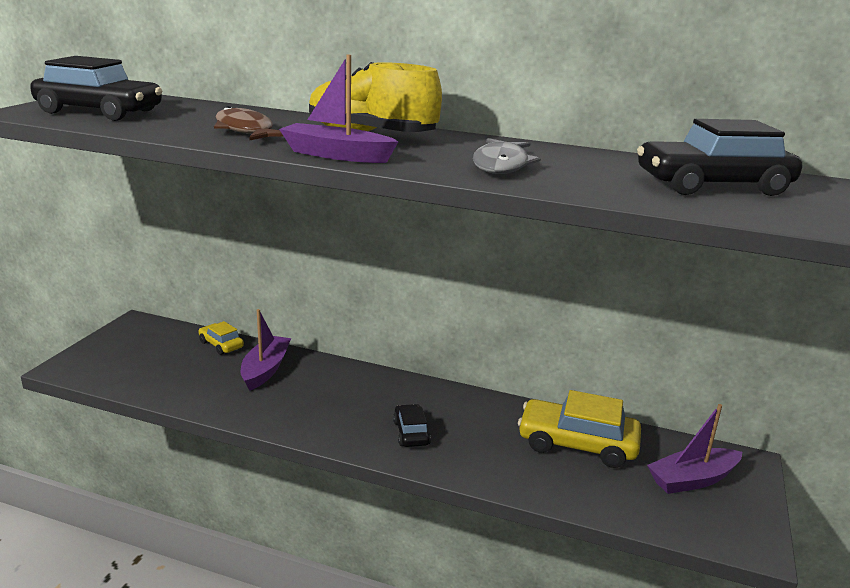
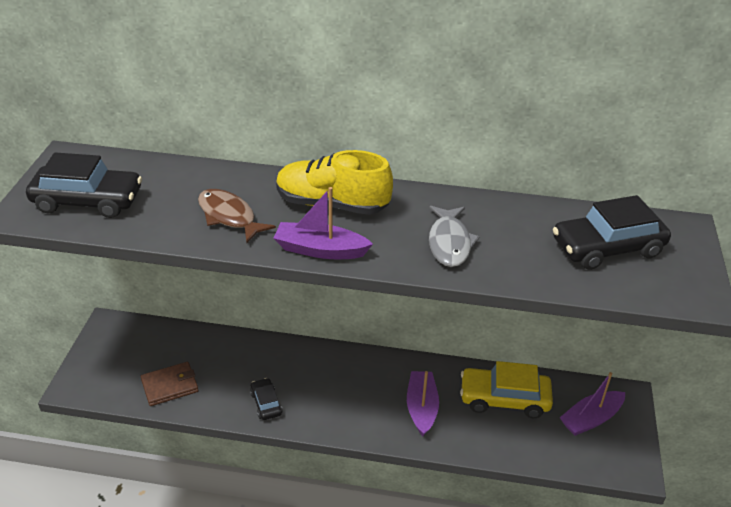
camera: 10 degrees left, 15 degrees up
(173, 380) = (170, 386): none -> brown wallet
(221, 345) = (193, 338): yellow car -> none
(265, 370) = (241, 361): purple boat -> purple boat (421, 408)
(411, 433) = (378, 410): black car -> black car (266, 403)

